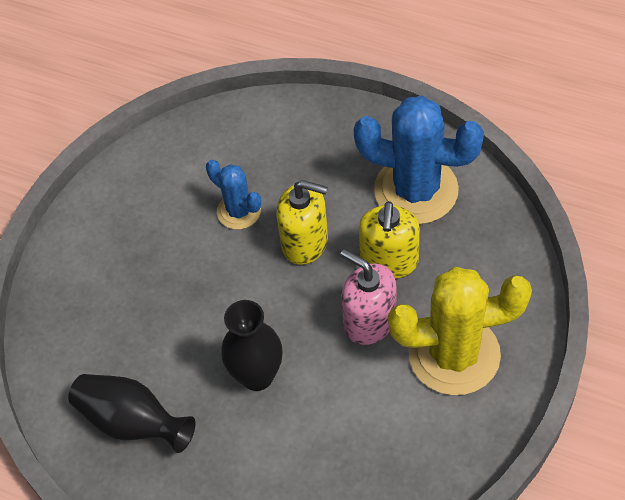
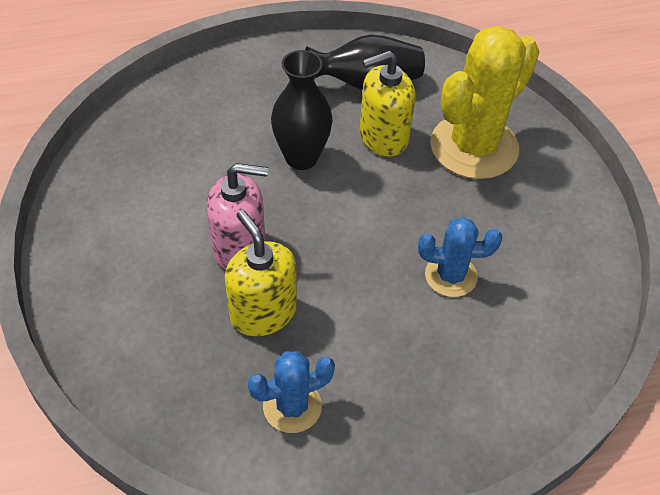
camera: 135 degrees right, 5 degrees down
(305, 242) = (360, 283): yellow soap dispenser -> yellow soap dispenser (383, 137)
(416, 190) = (292, 406): blue cactus -> blue cactus, size x0.53
(454, 354) = (138, 262): yellow cactus -> yellow cactus (474, 147)

